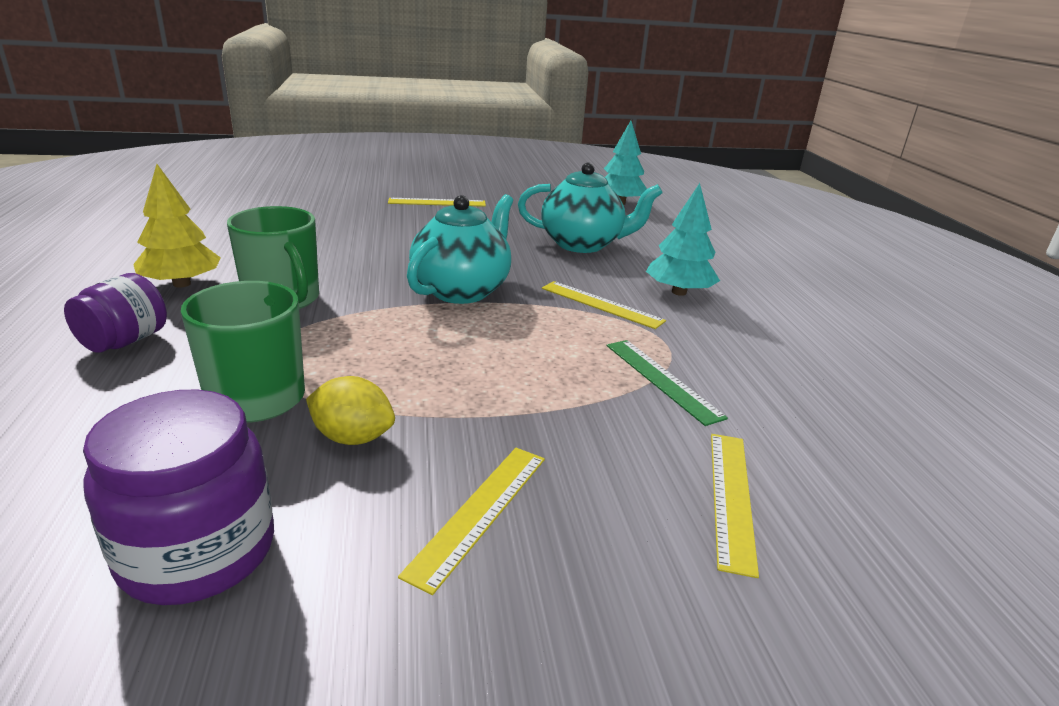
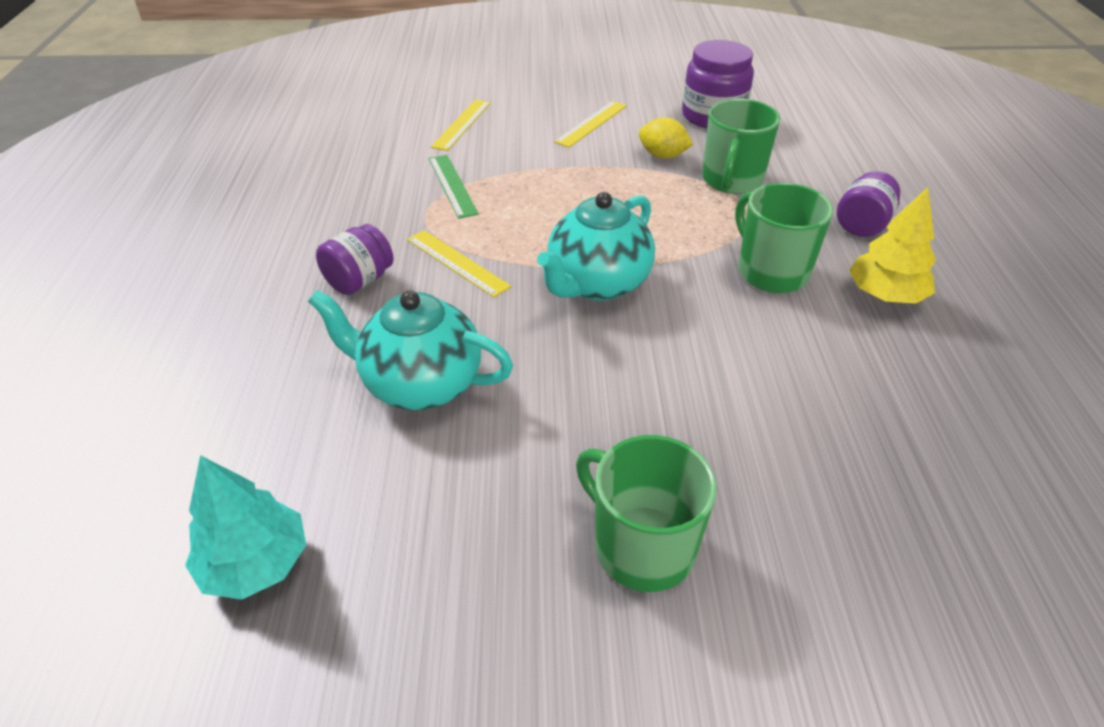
camera: 170 degrees left, 15 degrees up
(437, 202) = (642, 547): yellow ruler -> green mug
(679, 292) = (359, 280): turquoise tree -> purple jar

